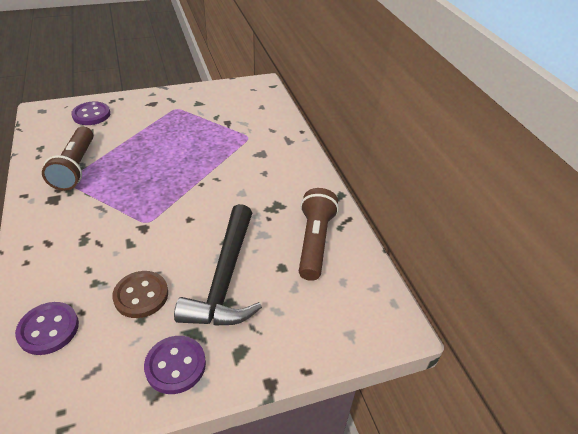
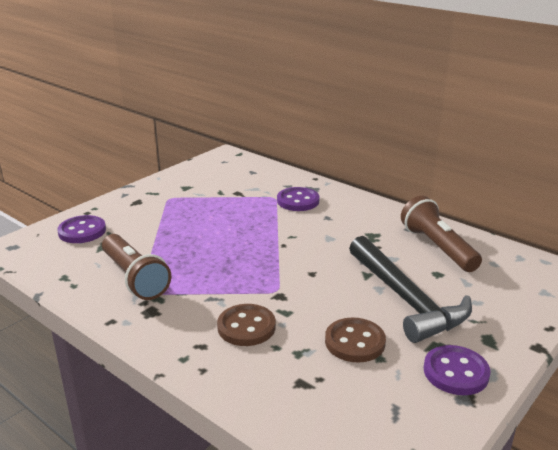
camera: 30 degrees left, 15 degrees down
(48, 329) = (309, 405): purple button -> purple button (298, 201)
(90, 243) = (246, 327): none -> brown button

